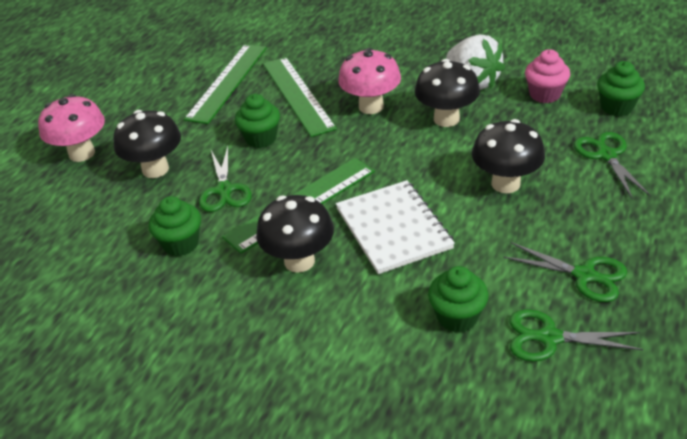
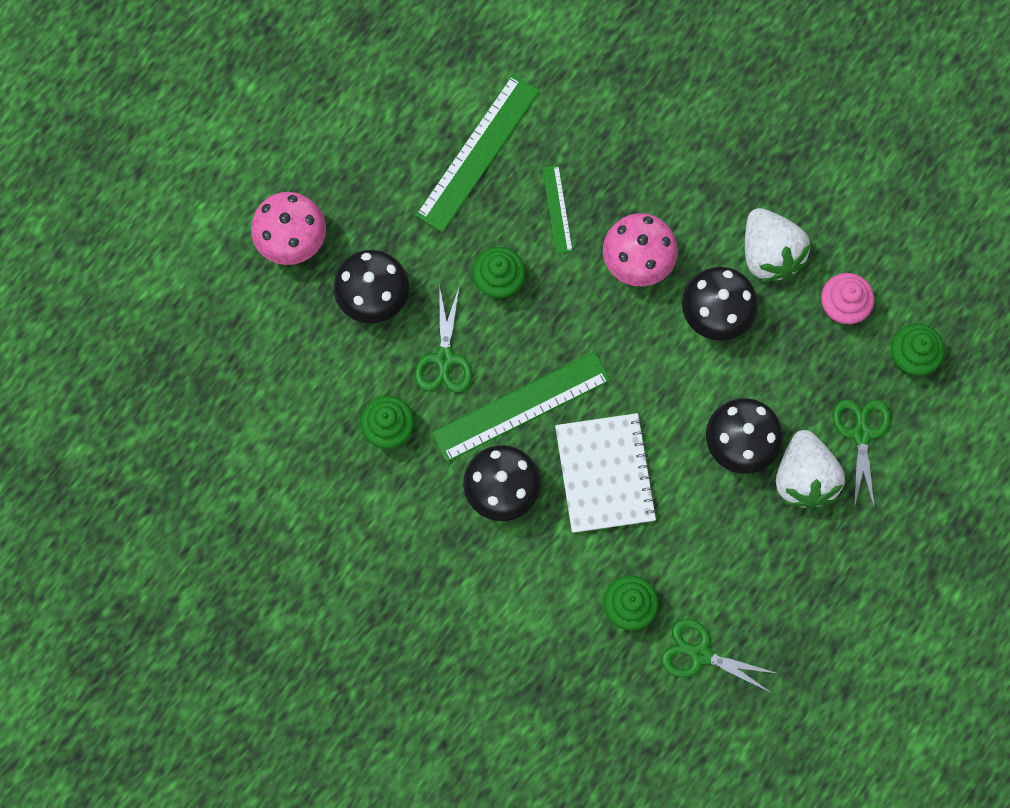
camera: 10 degrees right, 35 degrees up
(297, 95) = (557, 209): green ruler -> green ruler, size x0.51
(574, 191) = (804, 478): none -> white strawberry
(584, 275) = (762, 593): green scissors -> none

